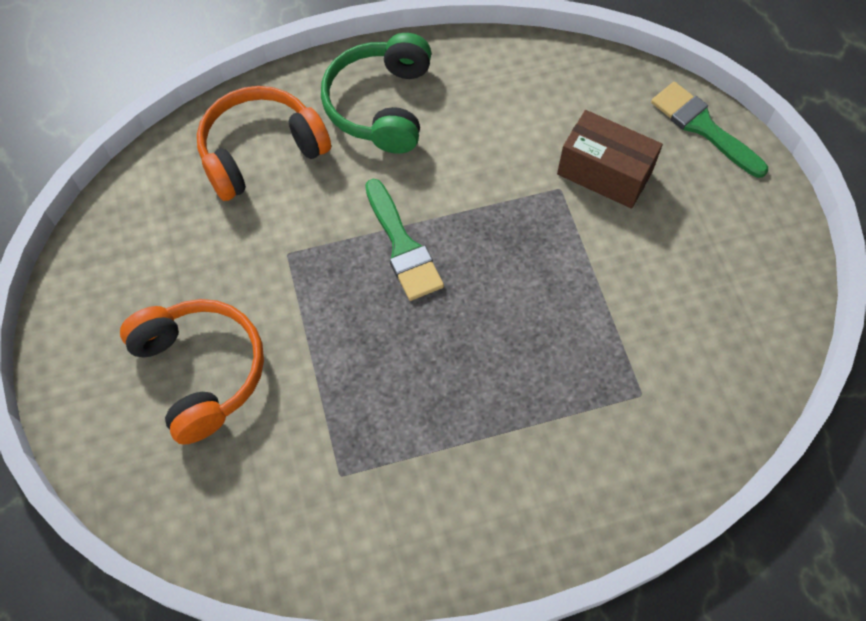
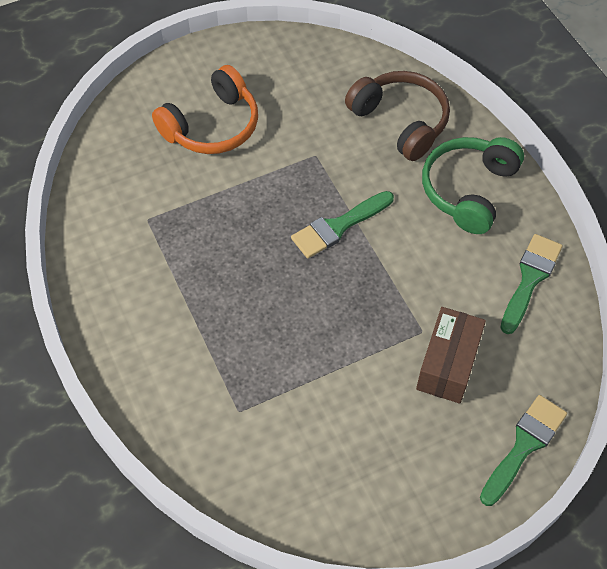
camera: 80 degrees right, 5 degrees down
(261, 152) = (400, 121): orange headphones -> brown headphones
(381, 105) = (468, 190): green headphones -> green headphones turned 60 degrees counterclockwise
(510, 76) = (530, 279): none -> green brush

